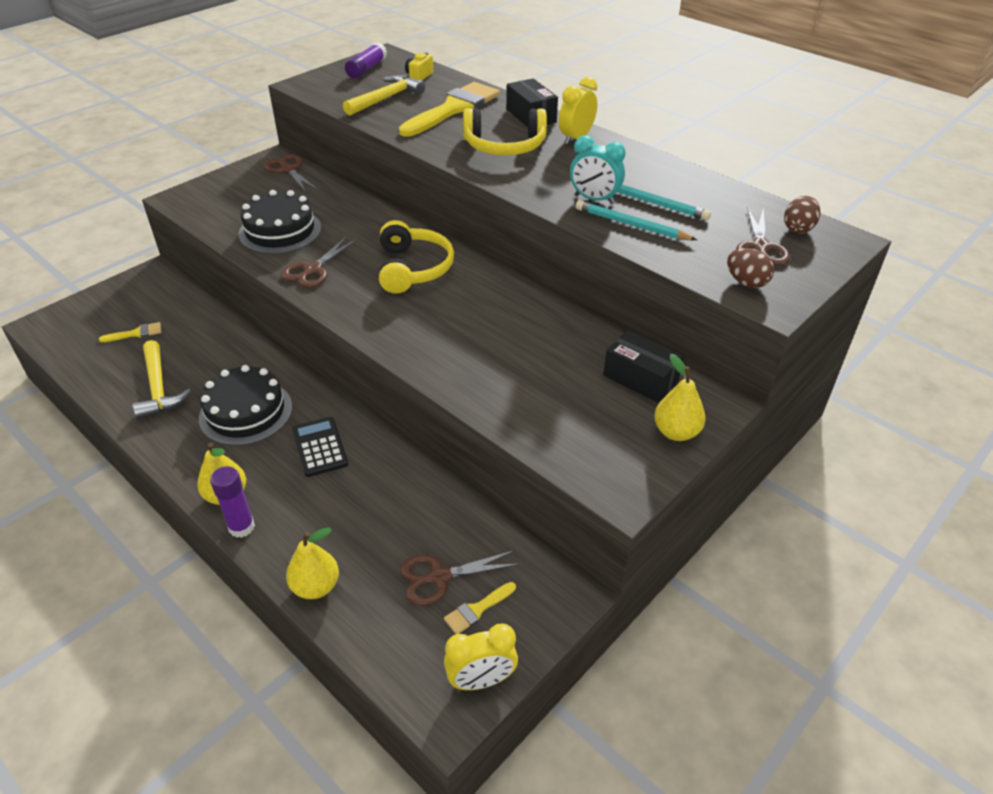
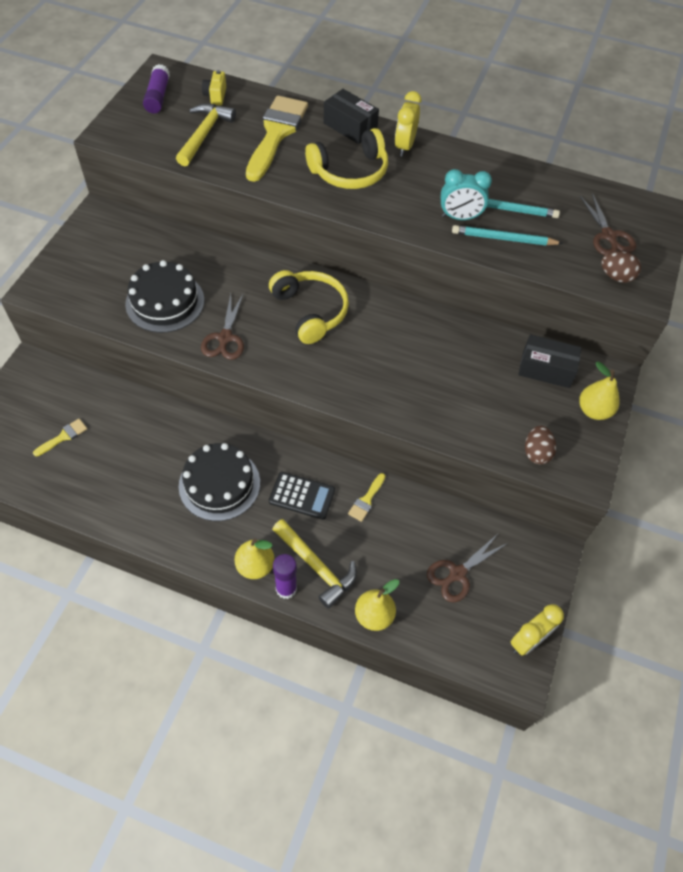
camera: 25 degrees left, 15 degrees up
(159, 388) = (126, 486): yellow hammer -> yellow hammer (316, 566)
(288, 170) = (122, 225): brown scissors -> none
(320, 447) = (302, 496): black calculator -> black calculator turned 150 degrees clockwise
(477, 609) = (497, 589): yellow brush -> yellow brush (366, 500)
(798, 228) = (625, 208): brown egg -> brown egg (536, 452)

